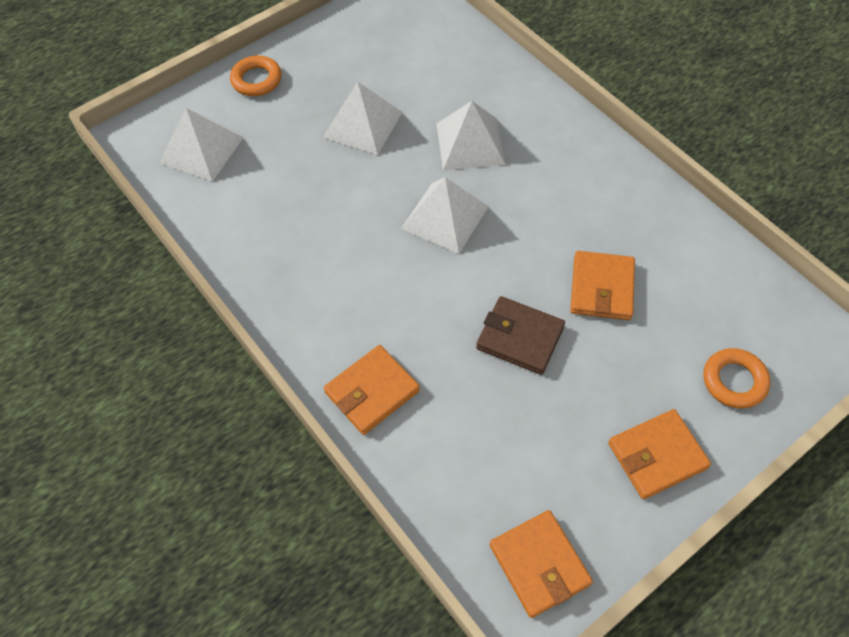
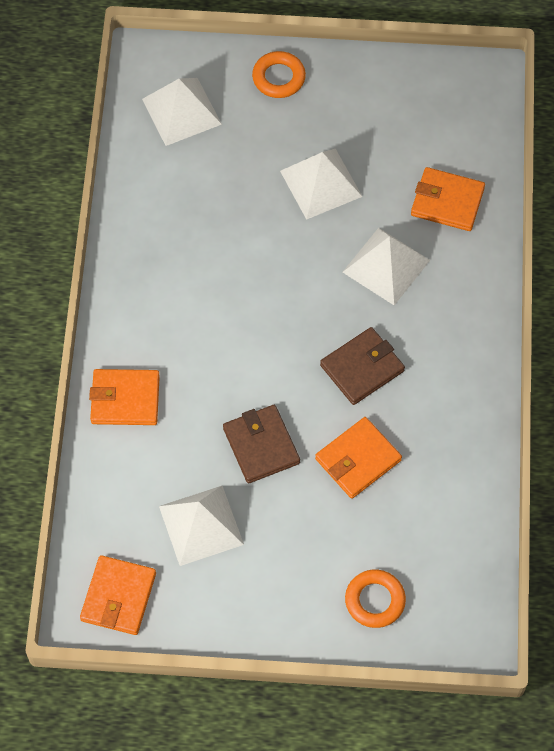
camera: 40 degrees right, 5 degrees up
(444, 217) = (303, 312): white pyramid -> white pyramid (201, 525)
(531, 222) = (362, 368): none -> brown wallet
(657, 456) = (265, 600): orange wallet -> orange wallet (447, 202)

